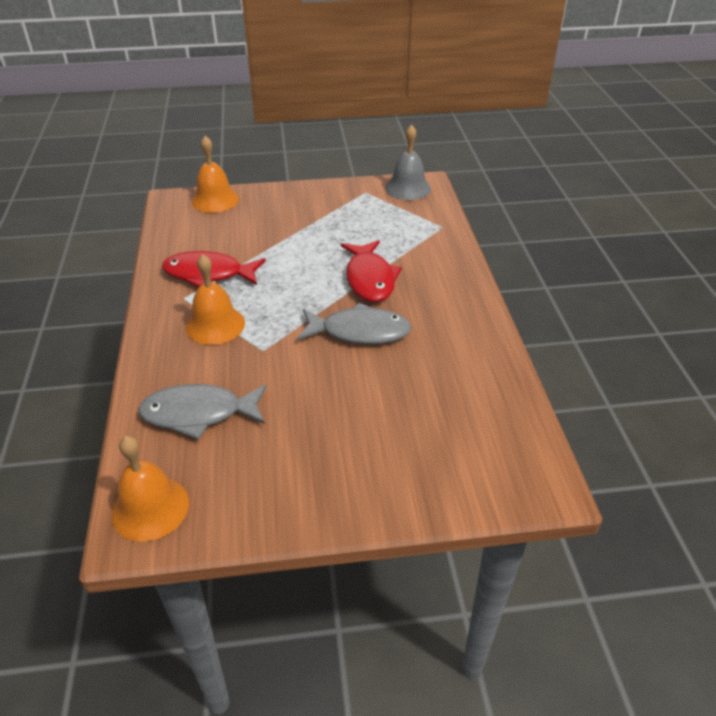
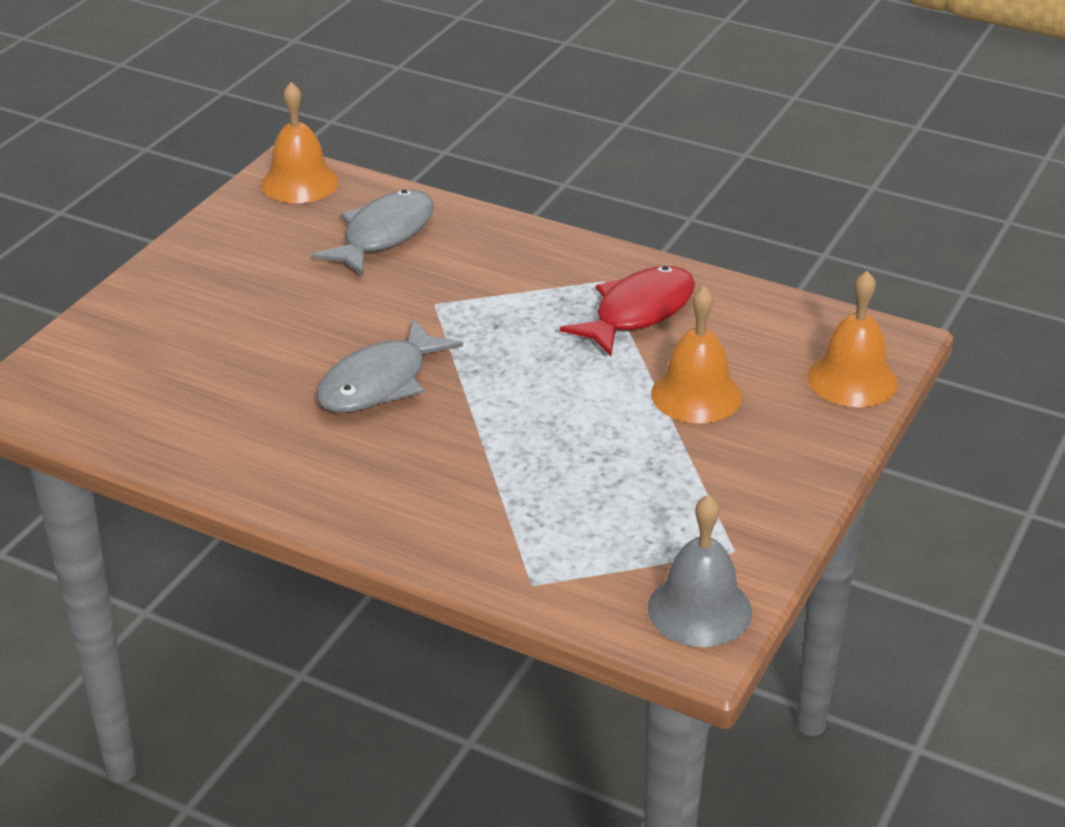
camera: 125 degrees right, 5 degrees down
(215, 325) = (520, 286): orange bell -> orange bell (696, 395)
(370, 279) = (476, 439): red fish -> none

